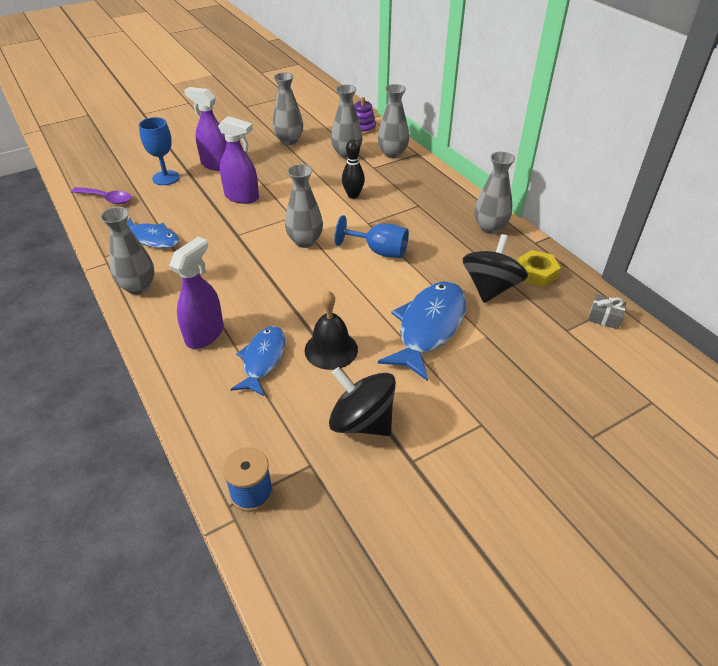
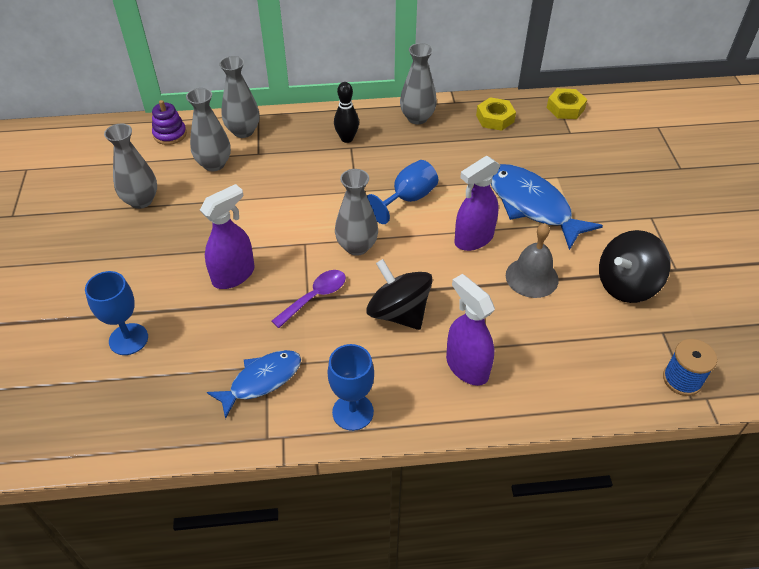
camera: 65 degrees left, 5 degrees up
(107, 199) = (129, 415): purple spoon -> purple spoon (315, 297)
(138, 287) = (353, 412): grey vase -> blue goblet
(216, 165) = (138, 281): purple spray bottle -> purple spray bottle (473, 239)
(263, 360) = (524, 330): blue fish -> none
(331, 349) = (532, 277): black bell -> grey bell
(353, 195) = (299, 185): black bowling pin -> black bowling pin (347, 139)
(490, 288) = (500, 151): black spinning top -> black spinning top (398, 313)
(604, 317) = (565, 108): grey gift -> yellow nut

